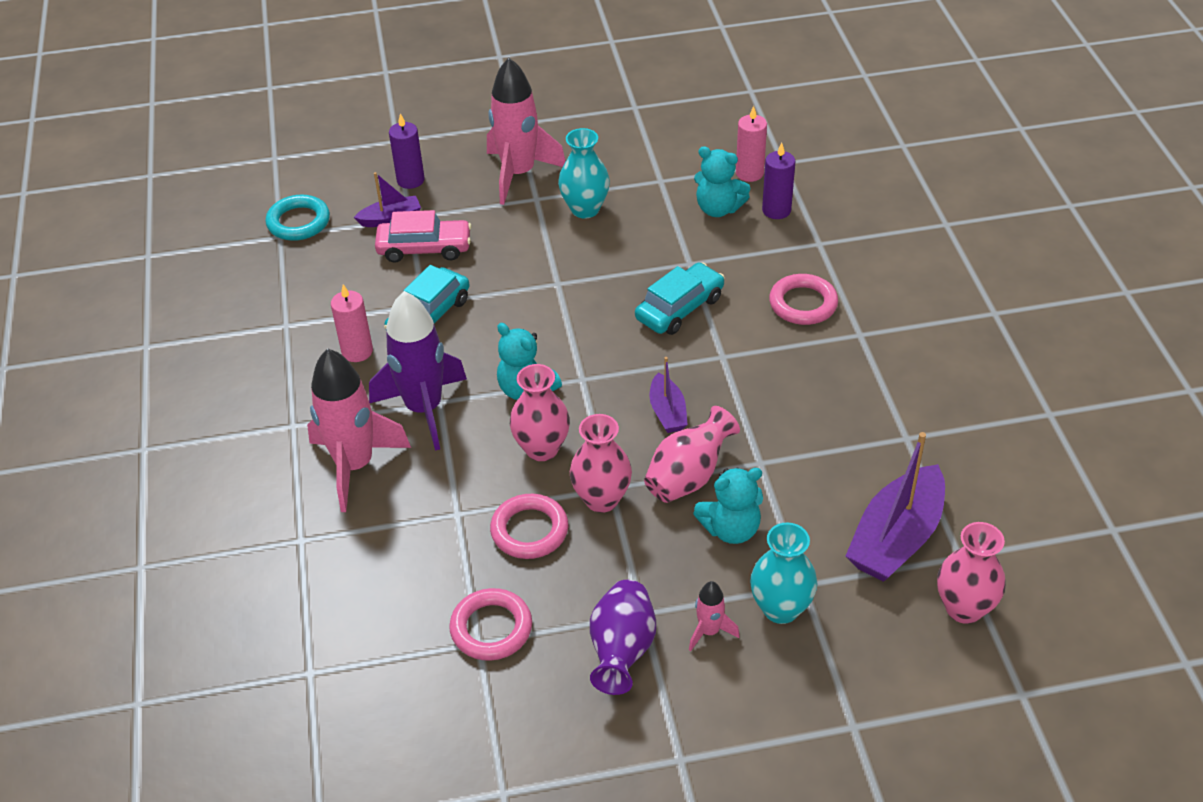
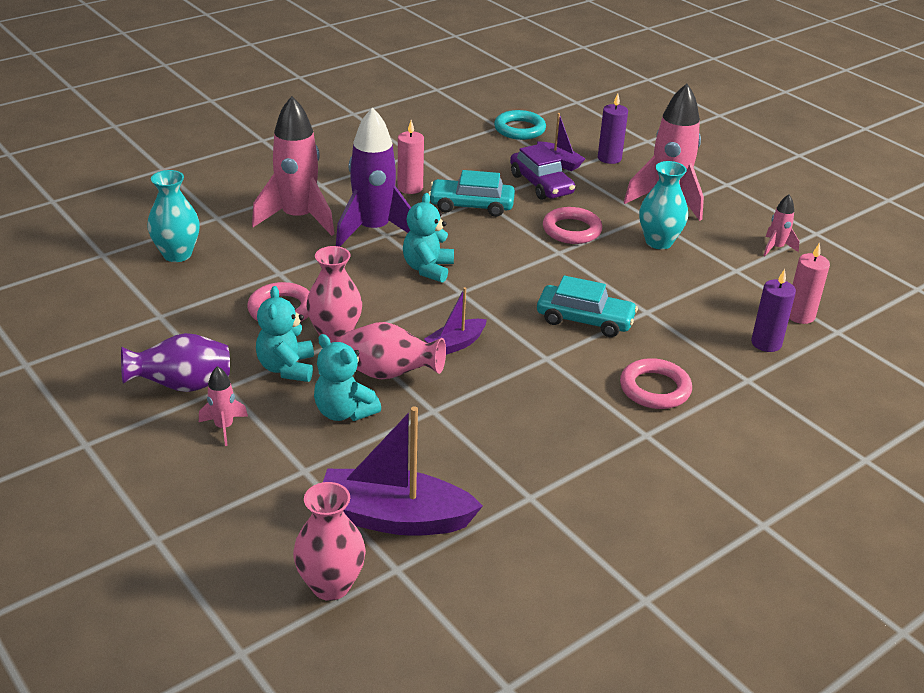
camera: 60 degrees right, 10 degrees down
(424, 248) = (541, 184): pink car -> purple car
(491, 628) = (176, 318): pink ring -> pink ring (571, 230)
(542, 448) = (370, 293): pink vase -> none
(642, 141) = (776, 248): none -> pink rocket
(718, 209) = (732, 309): turquoise teddy bear -> turquoise teddy bear (287, 368)
(780, 608) = (269, 462): turquoise vase -> turquoise vase (177, 254)

